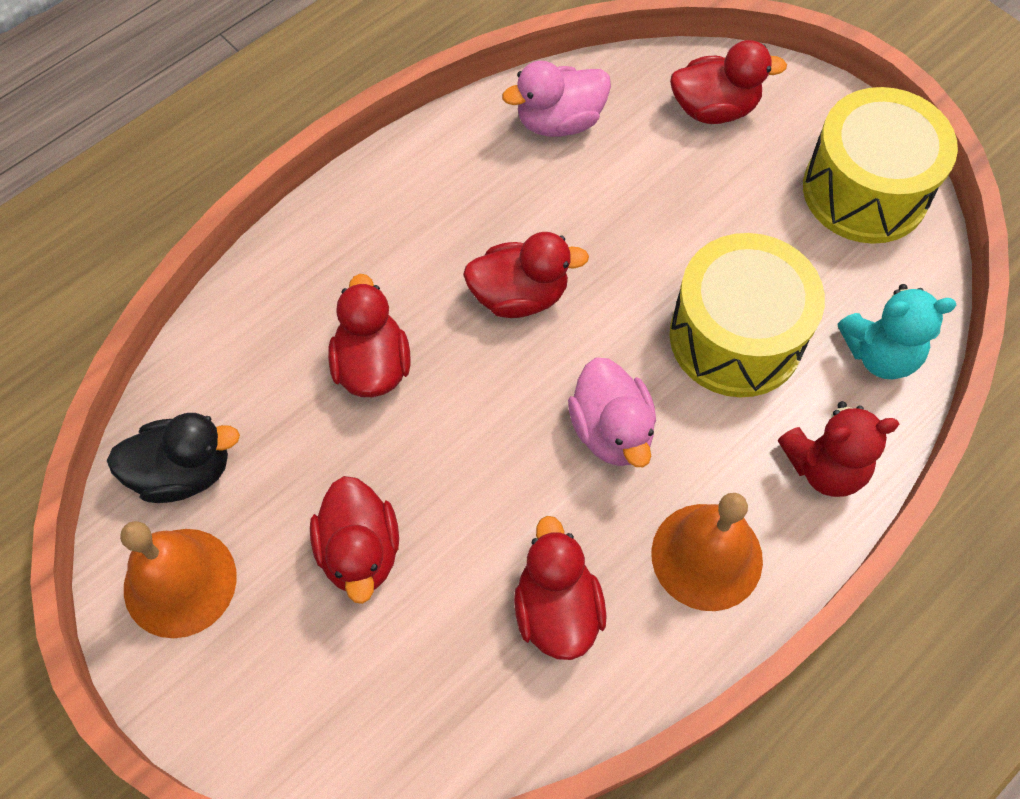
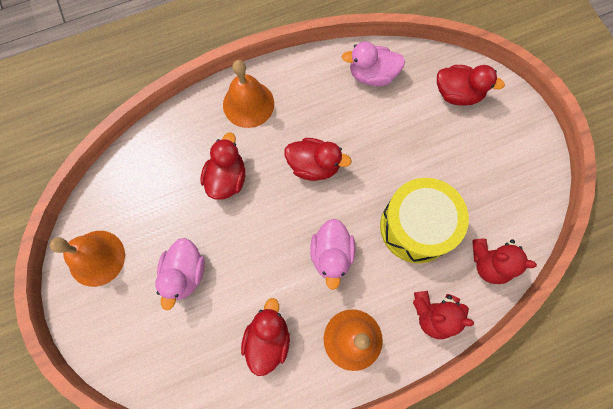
camera: 20 degrees right, 10 degrees up
(183, 472) = (118, 202): black duck -> none
(360, 551) = (185, 273): red duck -> pink duck
(361, 232) = (248, 104): none -> orange bell
(865, 191) = (520, 168): yellow drum -> none
(880, 354) = (489, 263): turquoise teddy bear -> red teddy bear

